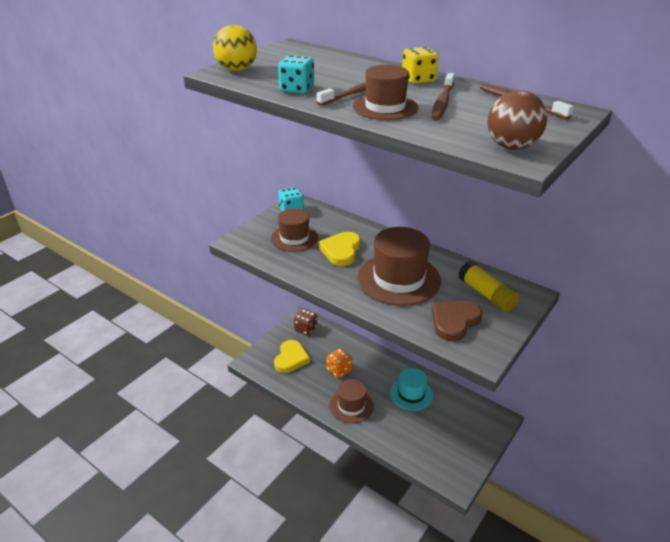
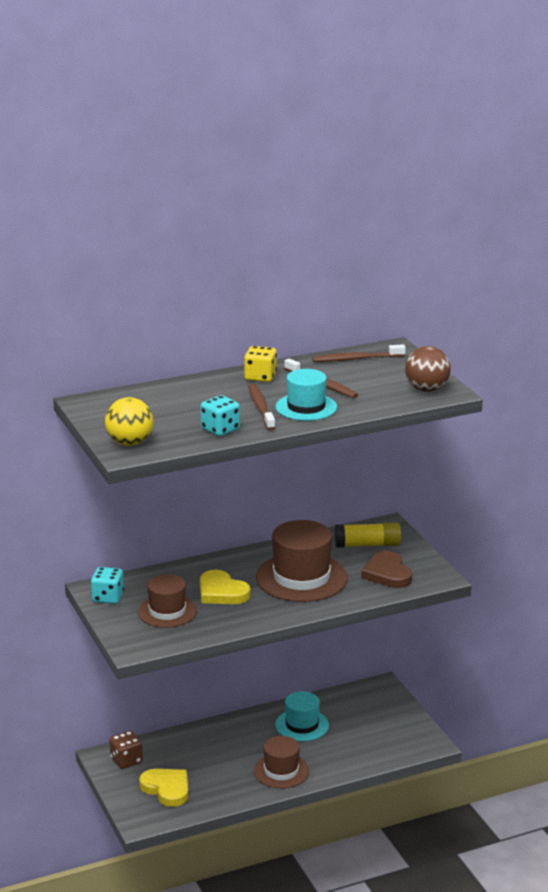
camera: 60 degrees left, 10 degrees down
(339, 370) = (221, 760): orange dice -> none
(385, 107) = (306, 407): brown hat -> turquoise hat

